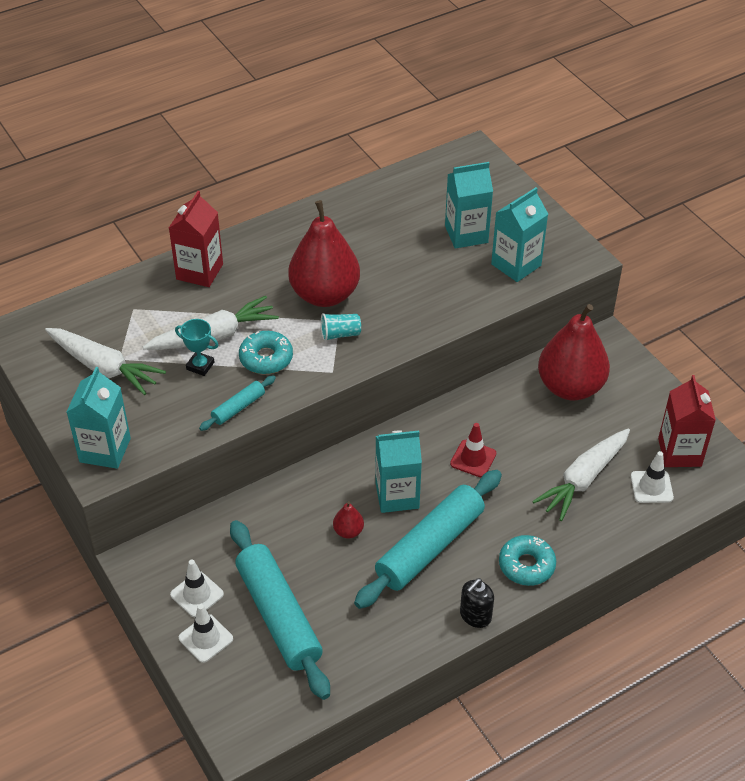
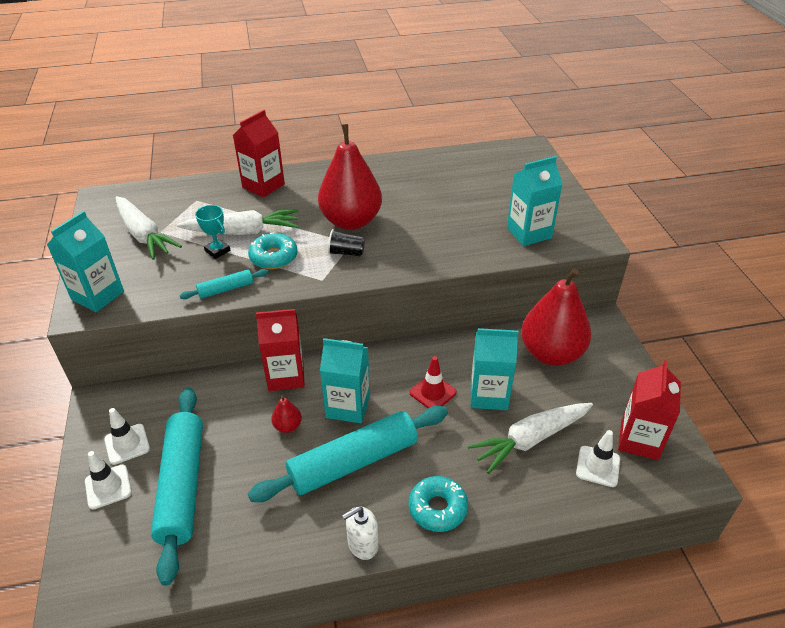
camera: 20 degrees right, 5 degrees down
(317, 482) = (286, 376): none -> red carton
(340, 334) = (346, 253): turquoise cup -> black cup
(466, 234) = (495, 202): turquoise carton -> turquoise carton (489, 395)
(475, 616) = (362, 545): black soap dispenser -> white soap dispenser

